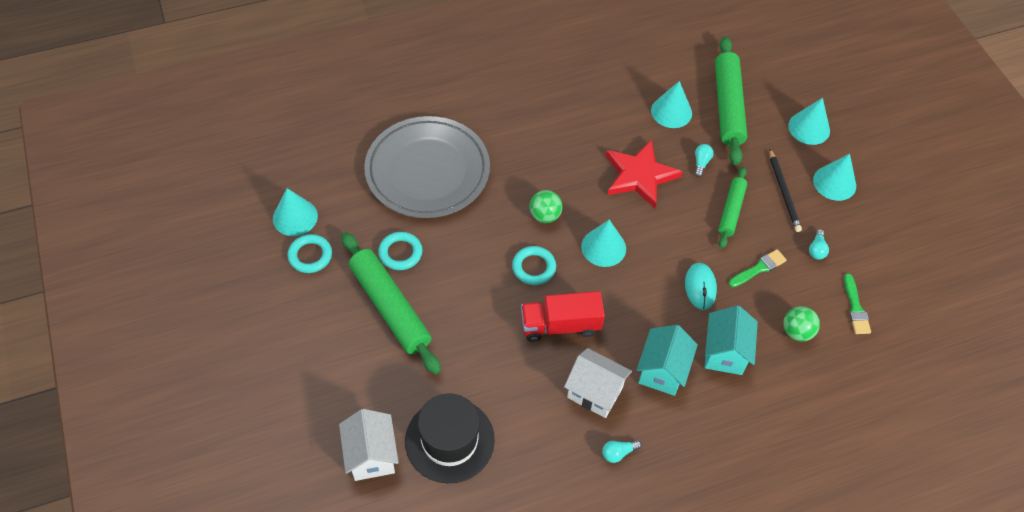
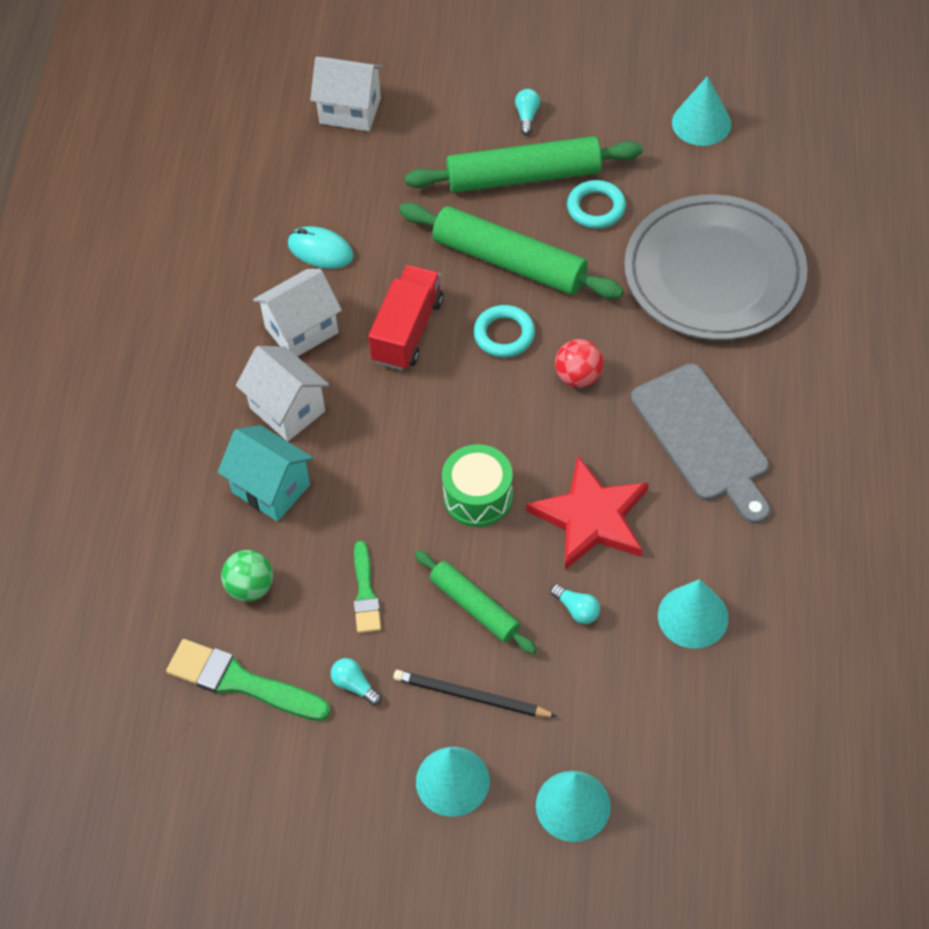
camera: 120 degrees right, 0 degrees up
(310, 256) = (635, 123): turquoise ring -> none
(449, 440) = (327, 179): black hat -> none
(545, 215) = (578, 377): green ball -> red ball
(555, 140) = (703, 438): none -> grey cutting board
(603, 247) = (495, 423): turquoise cone -> none
(618, 453) = (218, 323): turquoise light bulb -> turquoise light bulb (527, 116)
(660, 236) = (478, 496): none -> green drum
(662, 371) = (287, 409): turquoise house -> white house
(700, 287) = (376, 507): turquoise mouse -> turquoise mouse (320, 250)
(727, 106) = (670, 704): green rolling pin -> green rolling pin (509, 261)
(855, 308) = (241, 682): green brush -> green brush, size x1.62

